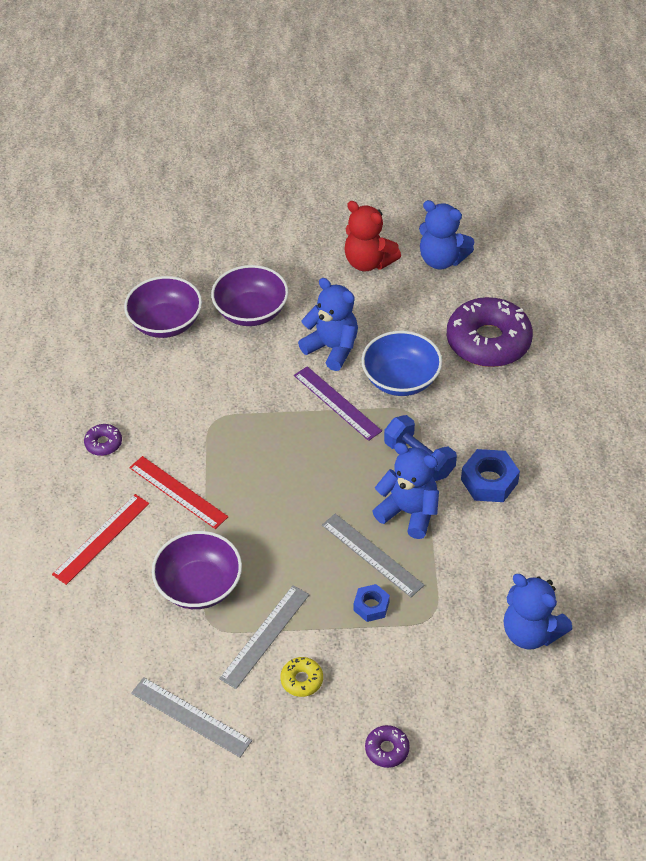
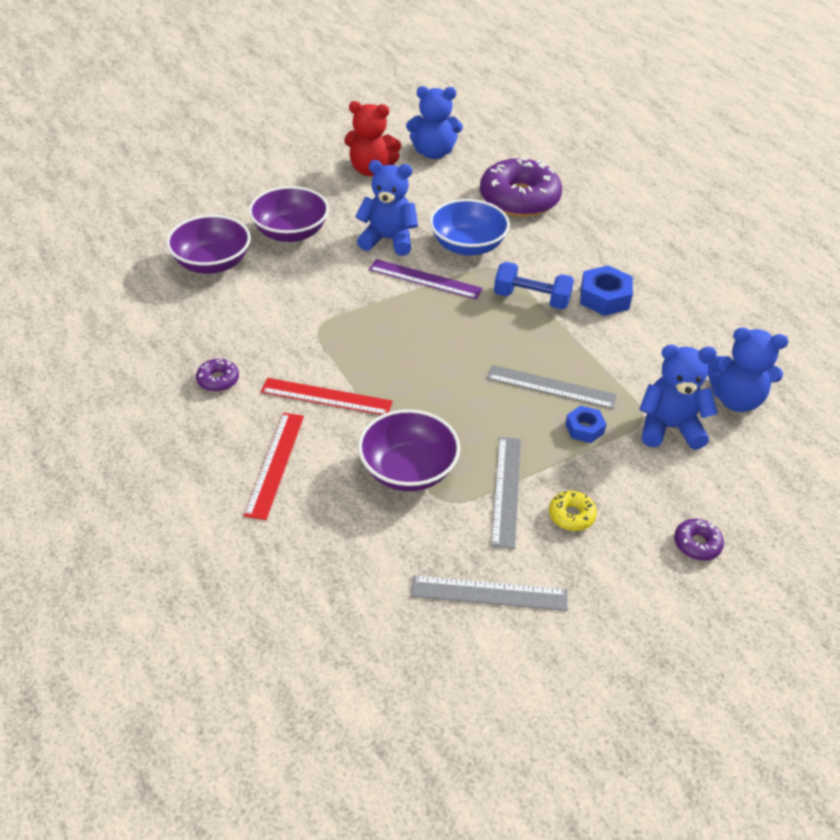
camera: 30 degrees left, 5 degrees down
(409, 512) = (556, 343): blue teddy bear -> blue teddy bear (669, 428)

